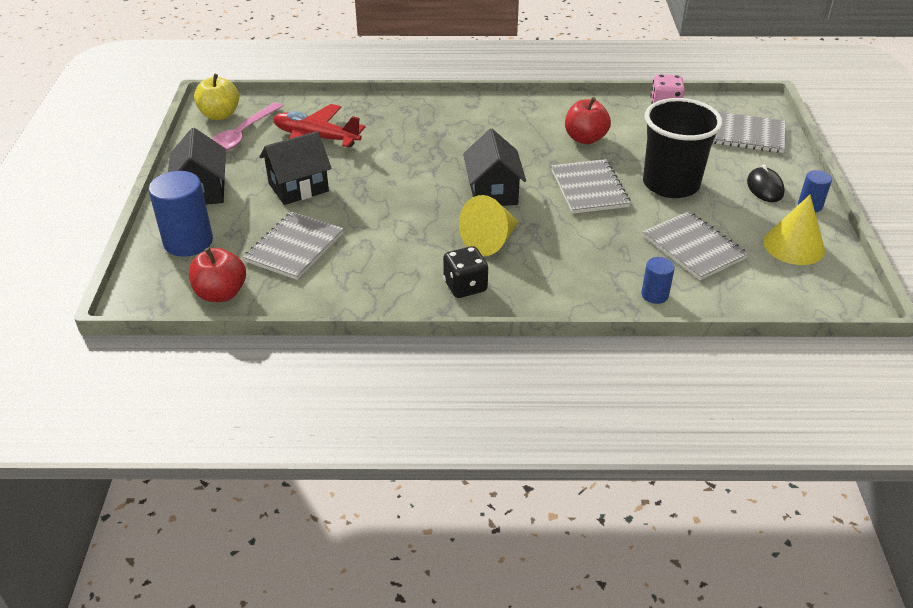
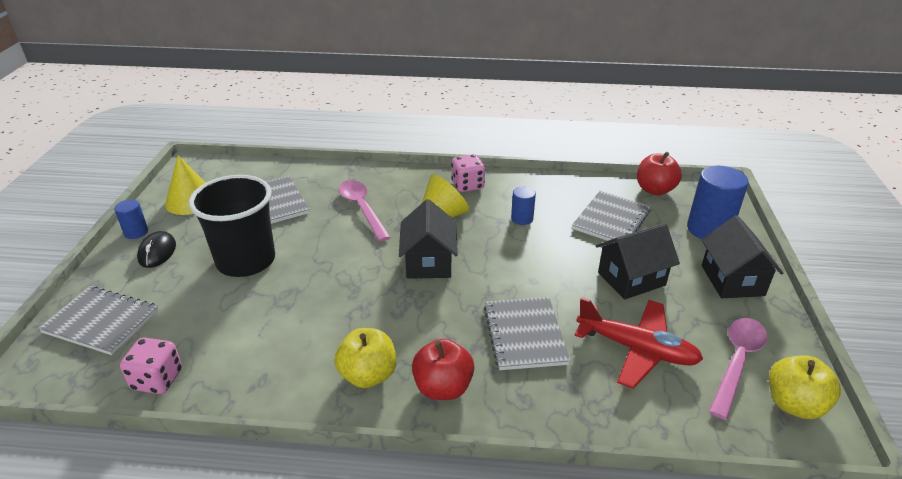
camera: 175 degrees left, 5 degrees down
(465, 286) = (467, 185): black dice -> pink dice
(518, 115) = (368, 375): none -> yellow apple
(585, 138) = (299, 327): red apple -> red apple (443, 387)
(585, 246) = (362, 209): none -> pink spoon
(589, 188) = (330, 261): grey notebook -> grey notebook (525, 335)
(654, 295) = (329, 174): blue cylinder -> blue cylinder (522, 218)

